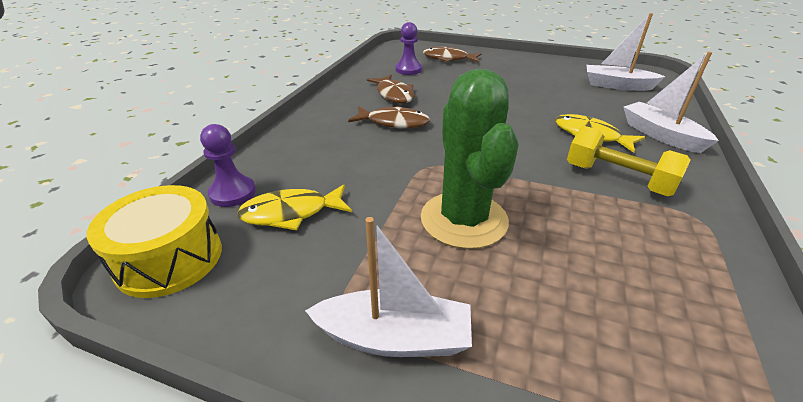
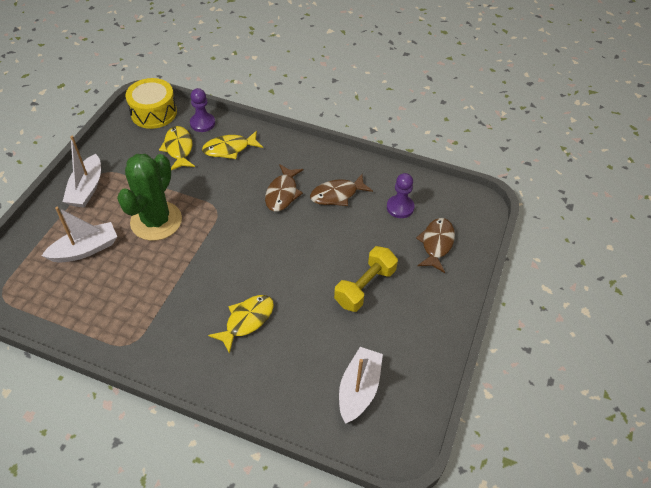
camera: 90 degrees right, 15 degrees up
(304, 163) = (229, 149): none -> yellow fish
(464, 220) = (156, 221): green cactus -> green cactus turned 60 degrees counterclockwise
(617, 179) = (181, 315): yellow dumbbell -> yellow dumbbell (365, 287)
(660, 135) = (241, 377): white boat -> white boat (85, 249)

